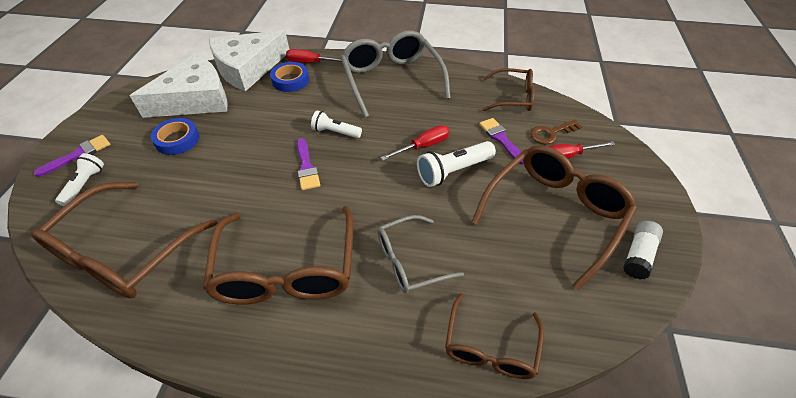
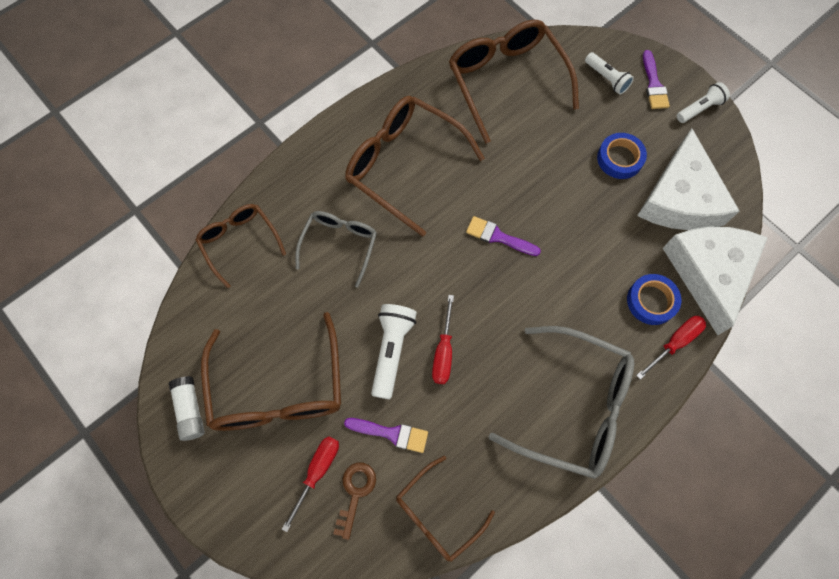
camera: 130 degrees right, 20 degrees up
(335, 132) = (527, 289): white flashlight -> white flashlight (699, 108)

